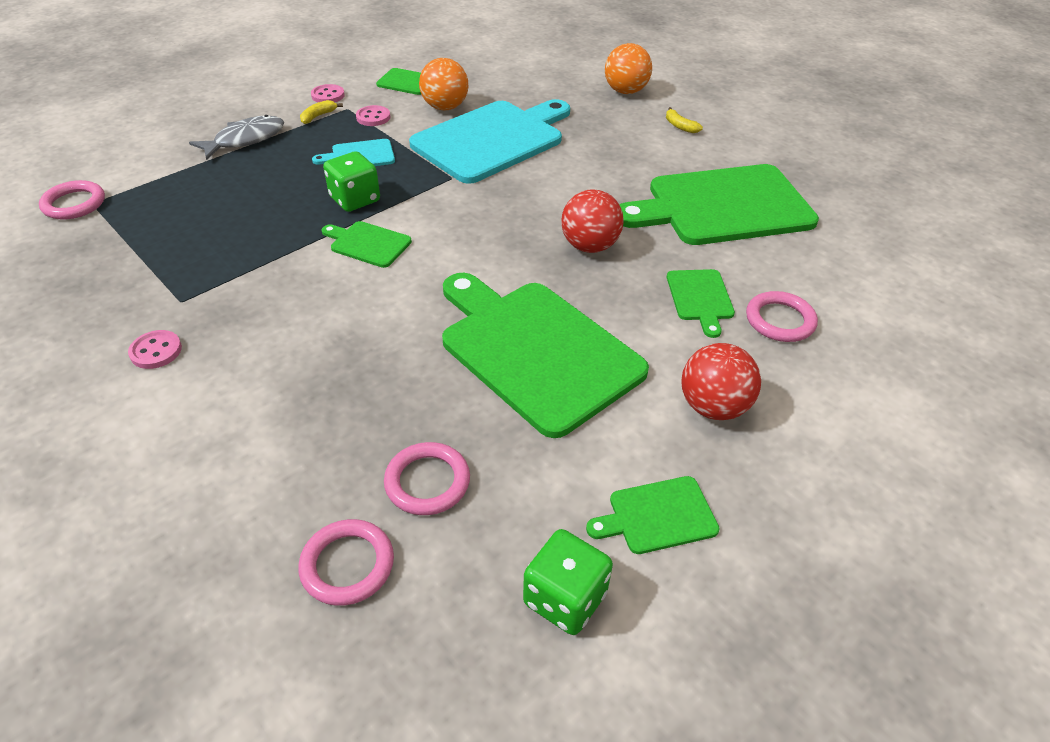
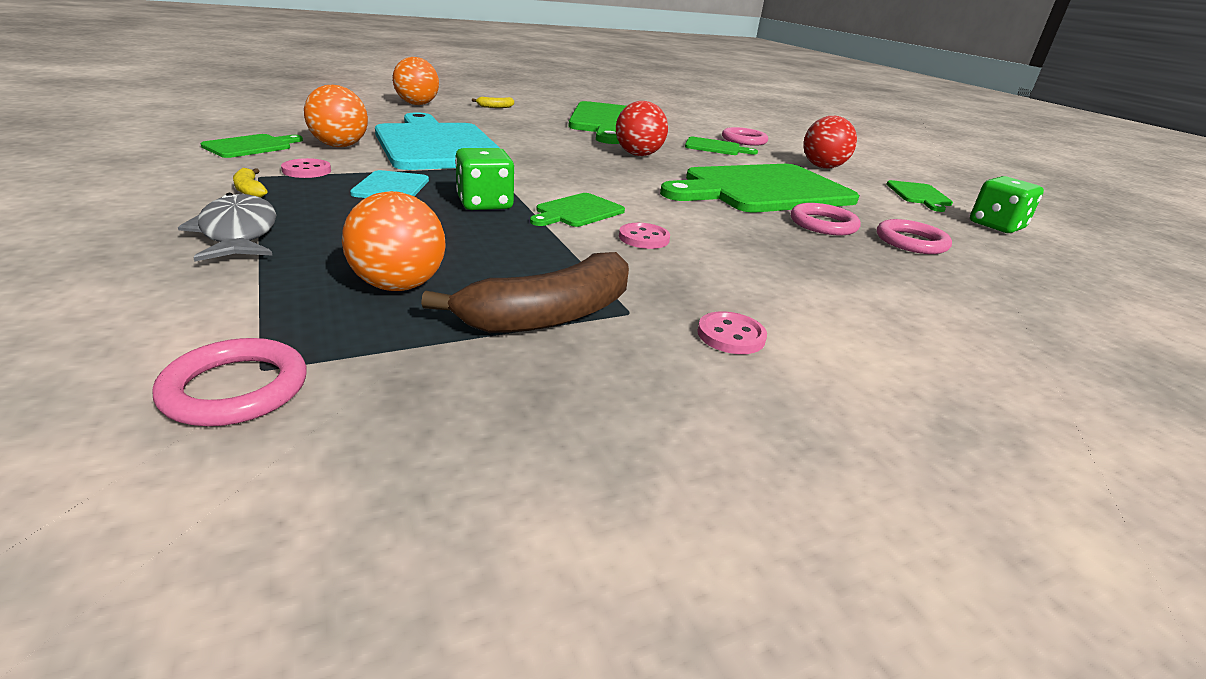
camera: 75 degrees left, 15 degrees down
(167, 270) = (550, 315): none -> brown banana
(192, 209) = (398, 285): none -> orange ball
(328, 95) = (199, 178): pink button -> pink button (644, 238)
(347, 565) = (1008, 278): pink ring -> pink ring (823, 224)

